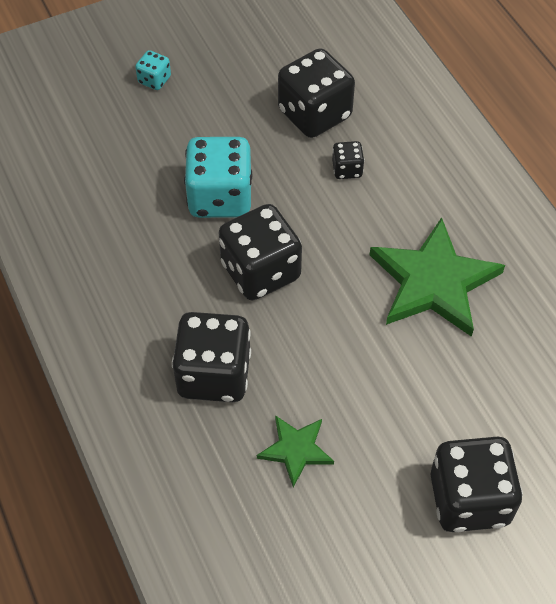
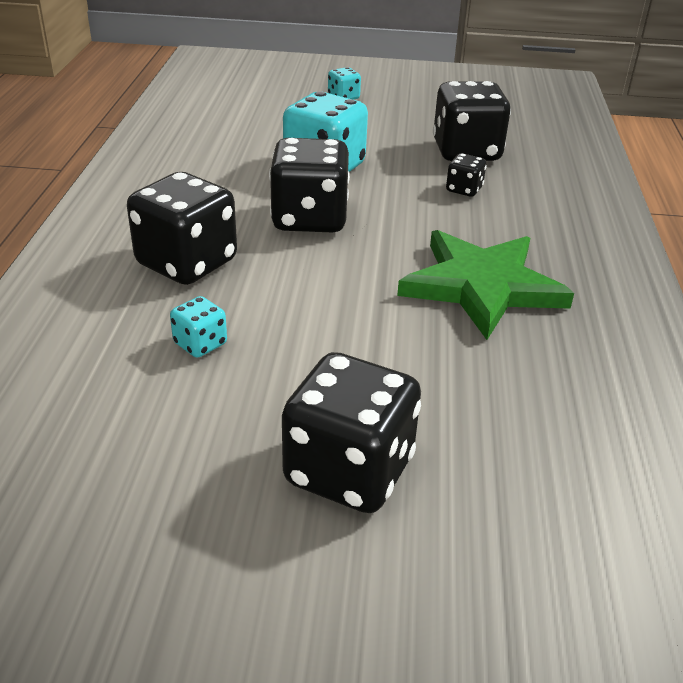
camera: 30 degrees right, 20 degrees down
(296, 450) = (200, 344): green star -> turquoise dice

